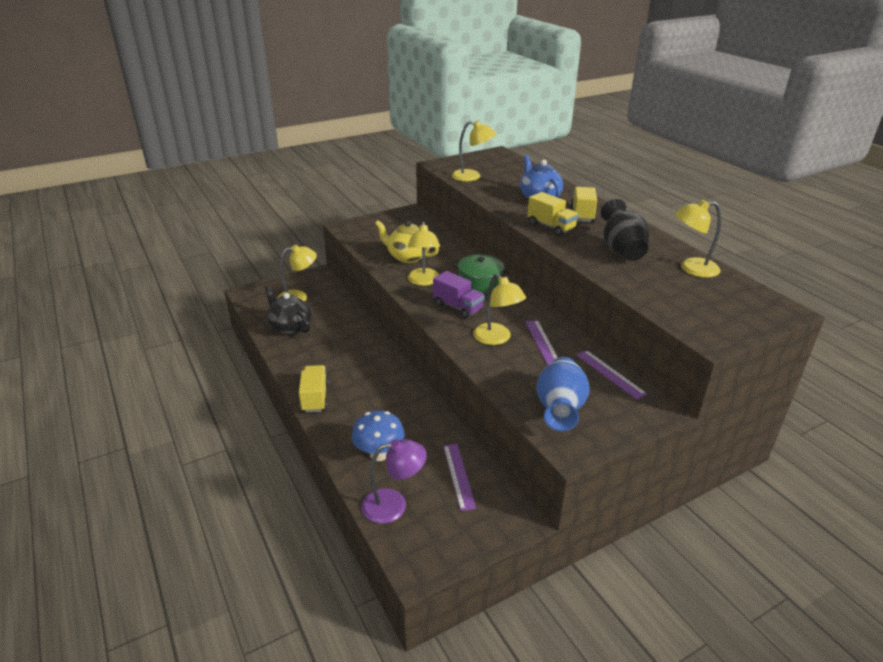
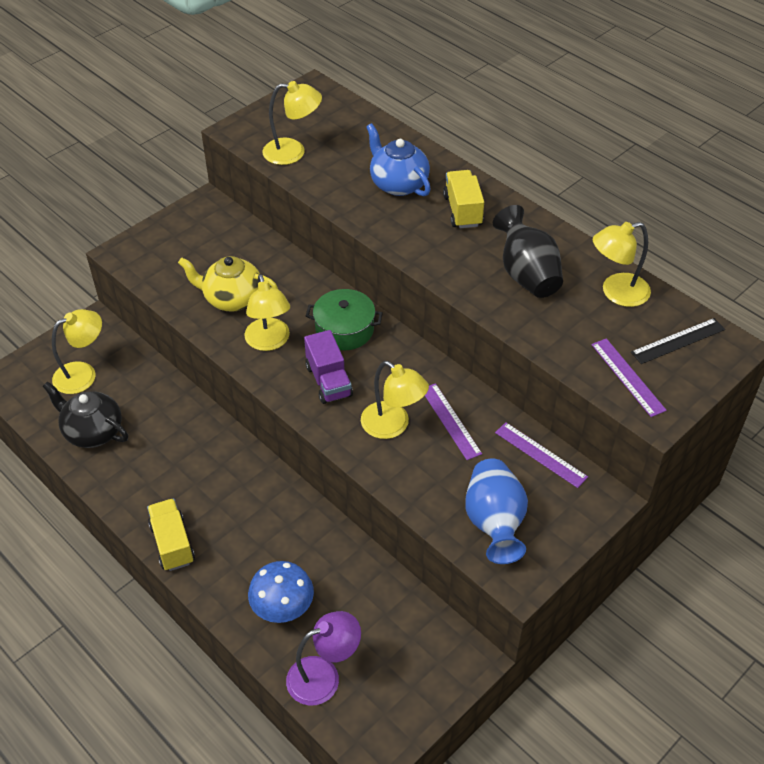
camera: 15 degrees left, 15 degrees up
(458, 307) = (328, 381): purple truck -> purple truck turned 45 degrees clockwise
(458, 476) = (386, 617): purple ruler -> purple ruler (627, 377)
(551, 227) = (428, 244): yellow truck -> none
(738, 300) = (678, 341): none -> black ruler

